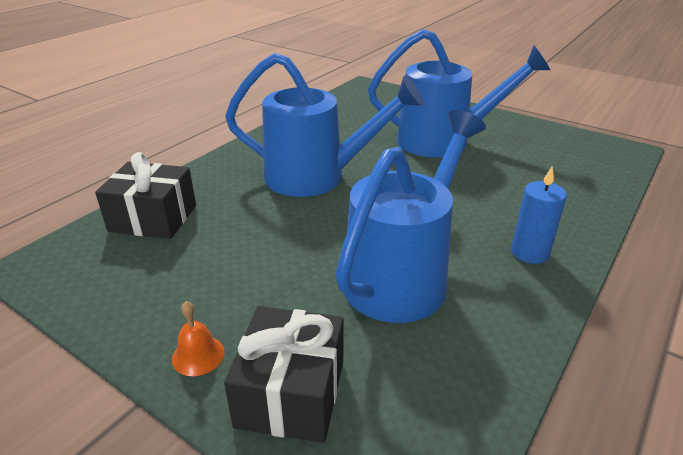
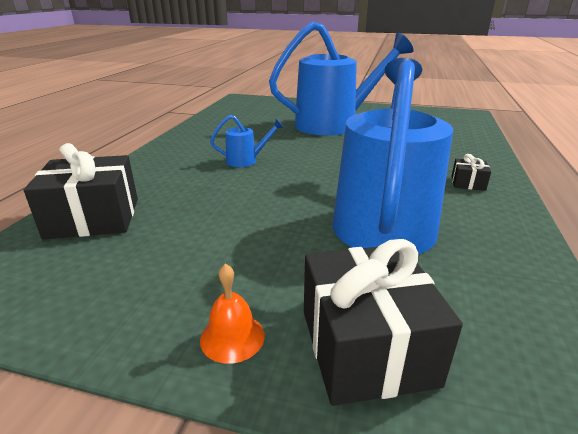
camera: 20 degrees left, 5 degrees down
(317, 177) = (246, 161): blue watering can -> blue watering can, size x0.40
(529, 252) = (468, 183): blue candle -> black gift

